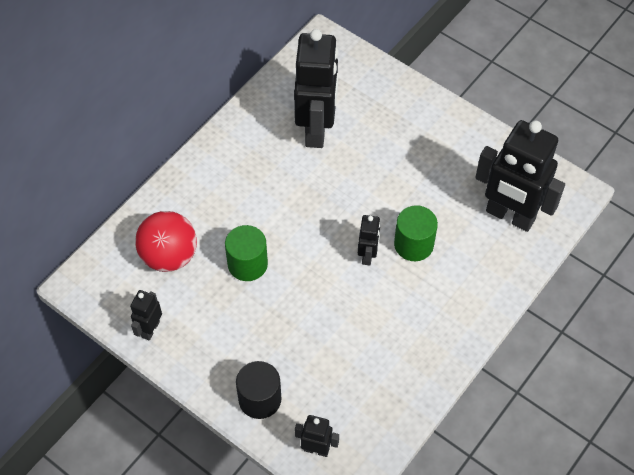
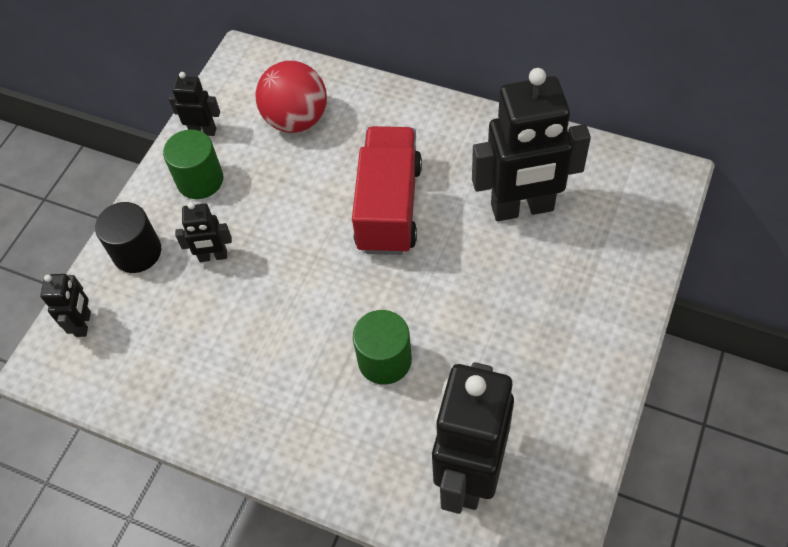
camera: 80 degrees right, 0 degrees up
(247, 264) = (306, 192): green cylinder -> green cylinder (200, 180)
(283, 211) = (389, 207): none -> red truck
(368, 255) = (353, 311): black robot -> black robot (213, 256)

